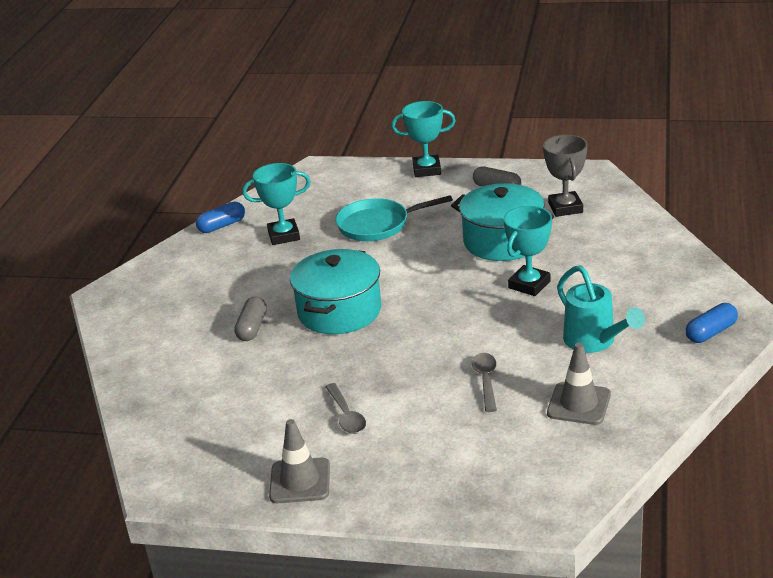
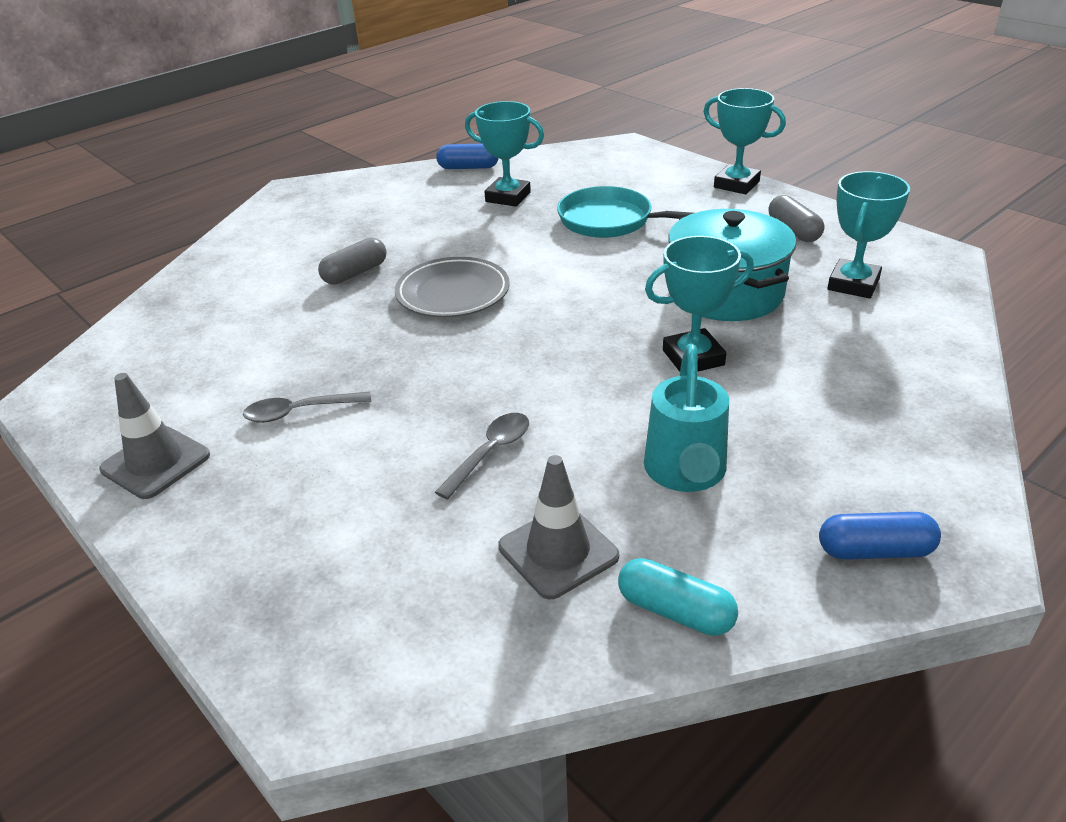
camera: 35 degrees right, 5 degrees up
(339, 311) = (453, 293): turquoise pot -> grey plate
(346, 415) = (300, 412): grey spoon -> grey spoon turned 60 degrees clockwise
(565, 208) = (853, 284): grey trophy -> turquoise trophy
(658, 398) = (675, 611): none -> turquoise capsule

